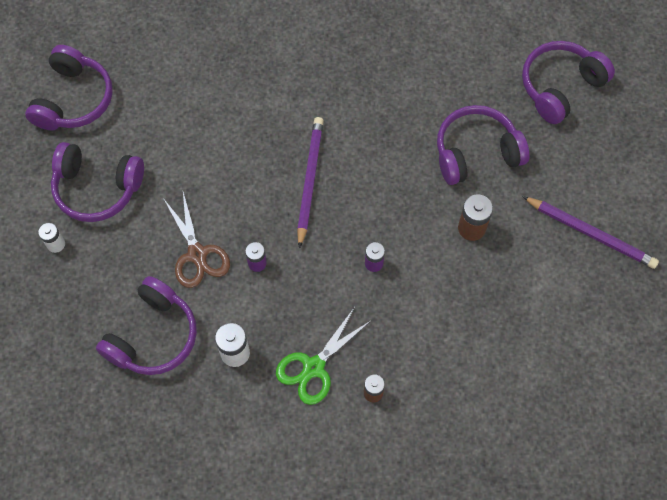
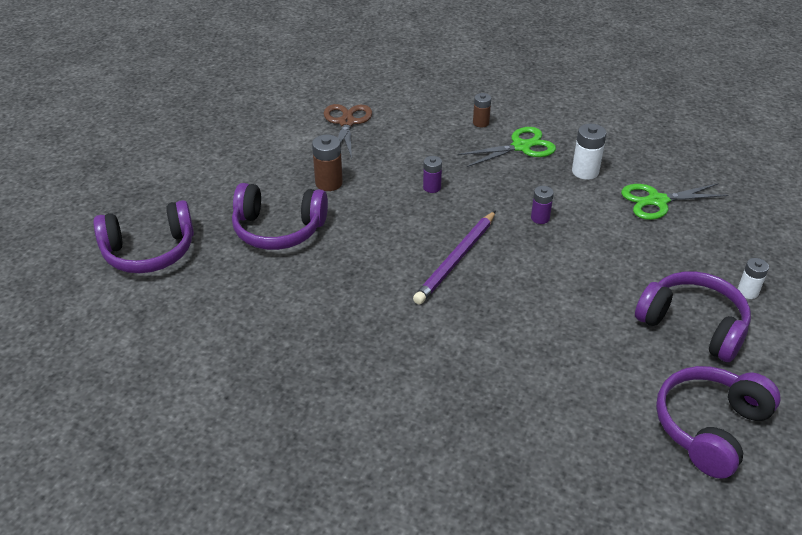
camera: 155 degrees left, 25 degrees down
(153, 336) = (657, 201): purple headphones -> green scissors
(197, 254) = (597, 241): brown scissors -> brown scissors (346, 122)
(591, 233) = (233, 151): purple pencil -> none

